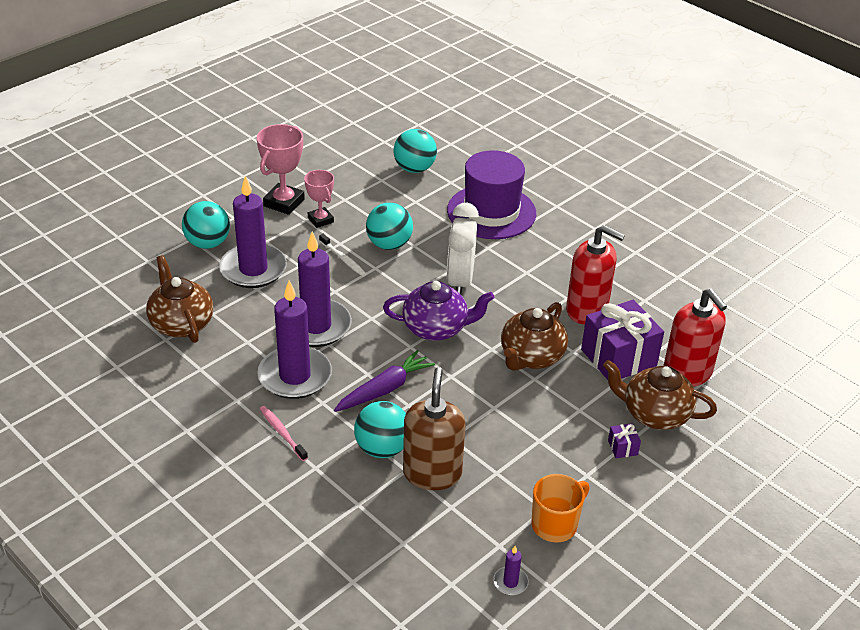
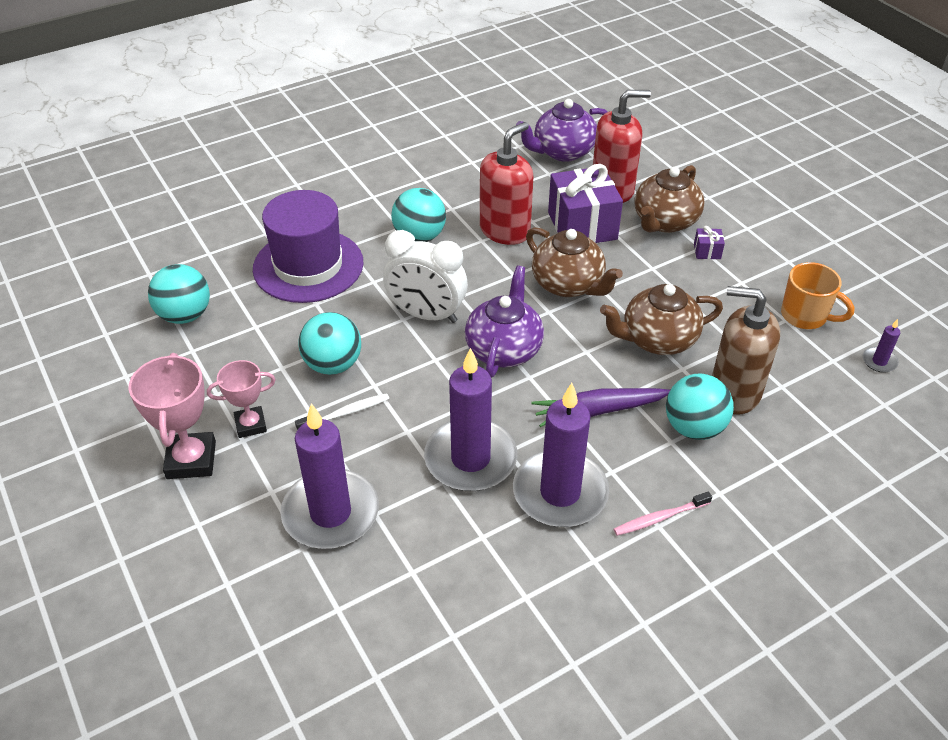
camera: 75 degrees left, 5 degrees up
(181, 324) = (424, 612): brown teapot -> brown teapot (657, 340)
(208, 243) = (247, 563): turquoise ball -> turquoise ball (419, 237)
(284, 203) = (191, 460): pink trophy -> pink trophy turned 45 degrees clockwise
(384, 389) = (598, 411): purple carrot -> purple carrot turned 75 degrees counterclockwise
(555, 524) = (805, 316): orange mug -> orange mug turned 150 degrees clockwise
(729, 333) = (562, 152): none -> purple teapot

